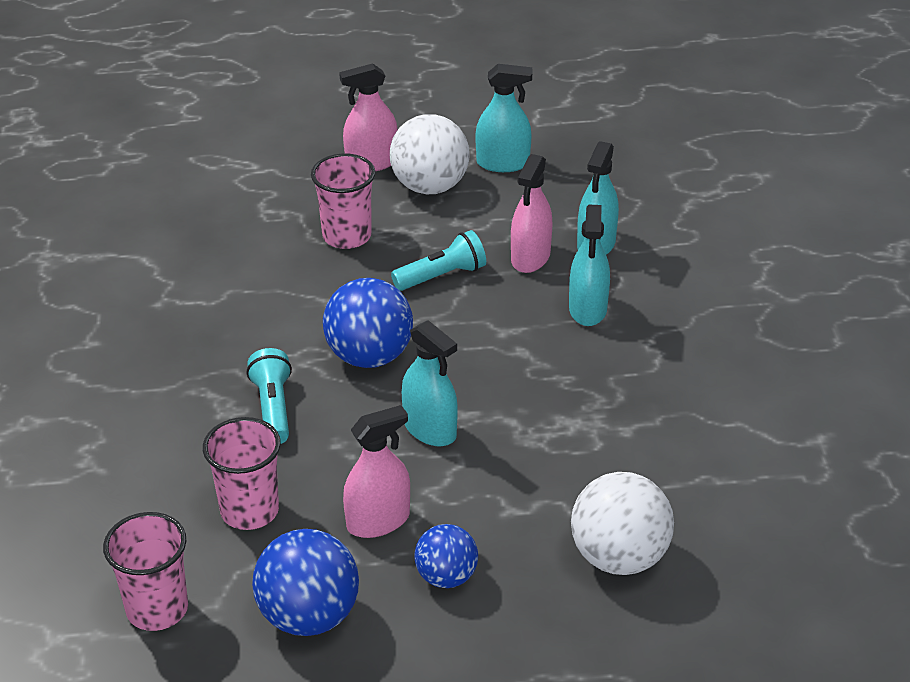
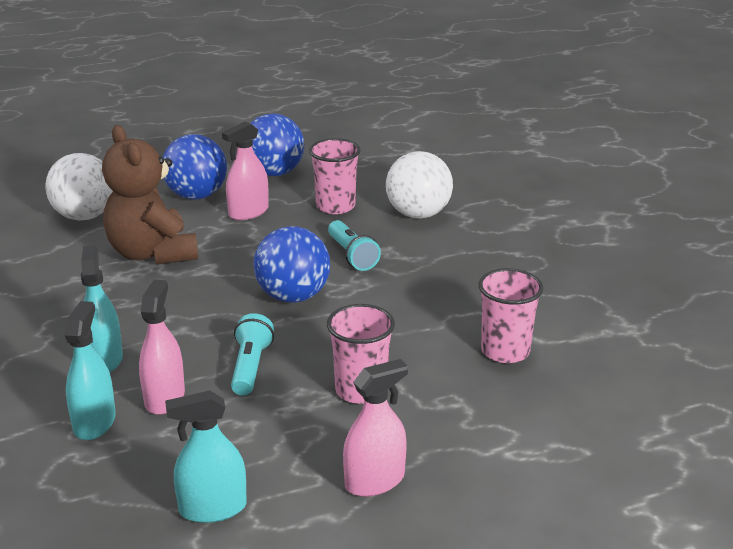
camera: 165 degrees right, 10 degrees down
(157, 609) = (363, 165): pink cup -> pink cup (505, 351)
(430, 186) = (293, 461): white ball -> white ball (418, 214)
(430, 429) = (228, 259): turquoise spray bottle -> none
(442, 276) = (250, 367): turquoise flashlight -> turquoise flashlight turned 135 degrees clockwise
(446, 577) = (196, 195): blue ball -> blue ball, size x1.62
(525, 458) = (152, 253): none -> brown teddy bear

